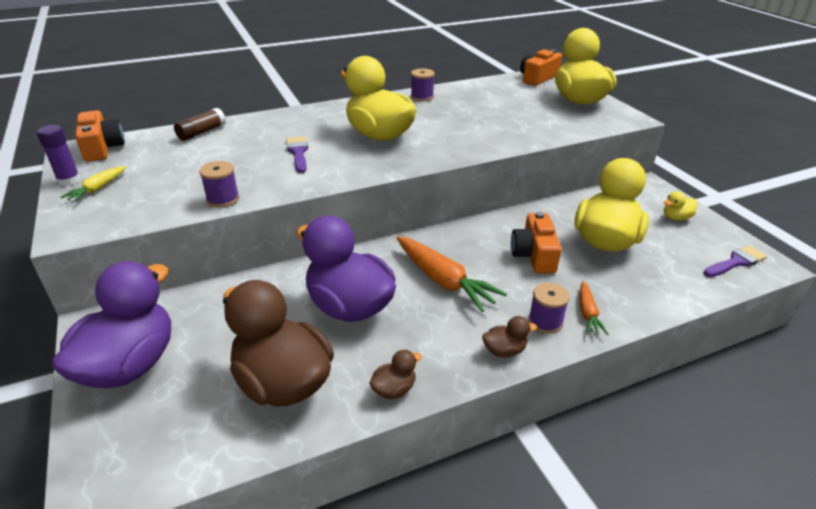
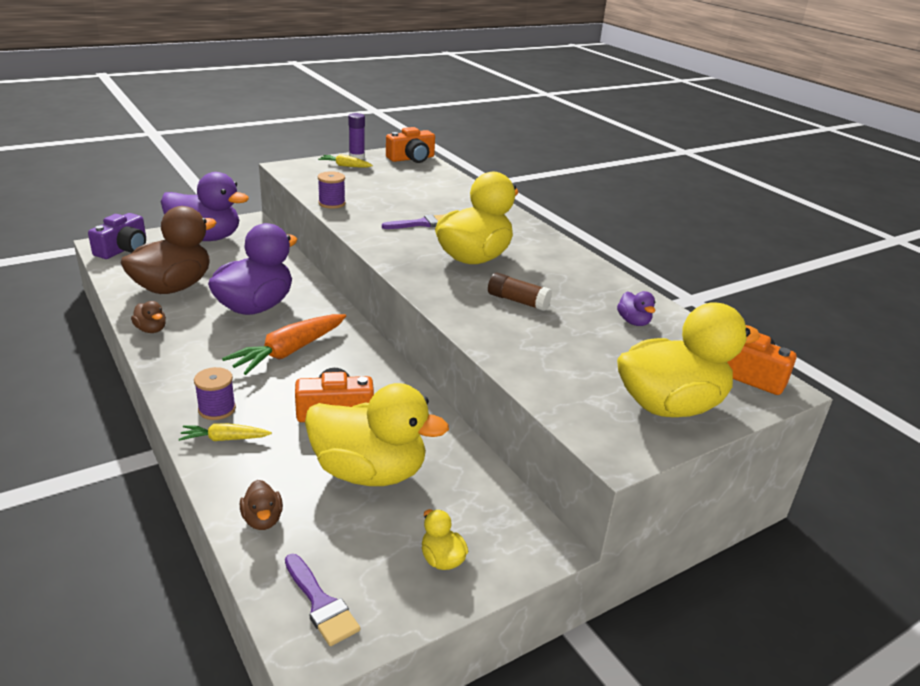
camera: 80 degrees right, 5 degrees down
(126, 462) = (123, 249): none -> purple camera
(202, 132) = (452, 185): brown glue stick -> brown glue stick (518, 301)
(422, 97) = (600, 281): purple spool -> none
(482, 95) = (633, 322): none -> purple duck
(504, 351) = (181, 382): brown duck -> brown duck (262, 520)
(587, 313) = (225, 439): orange carrot -> yellow carrot

